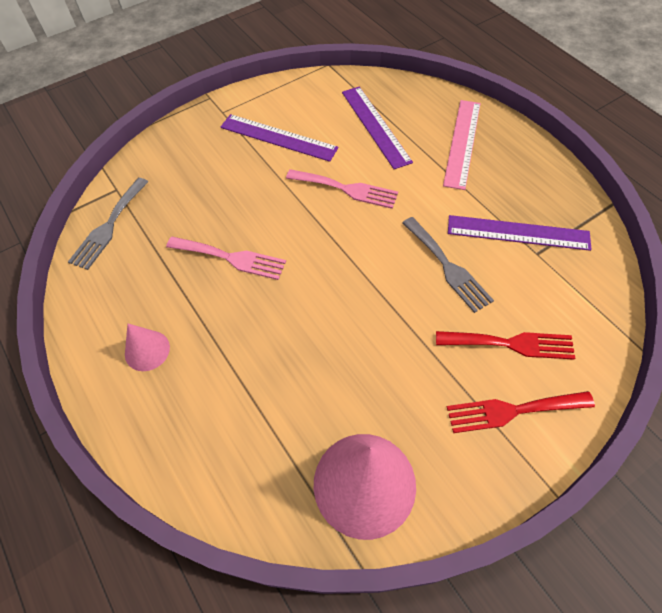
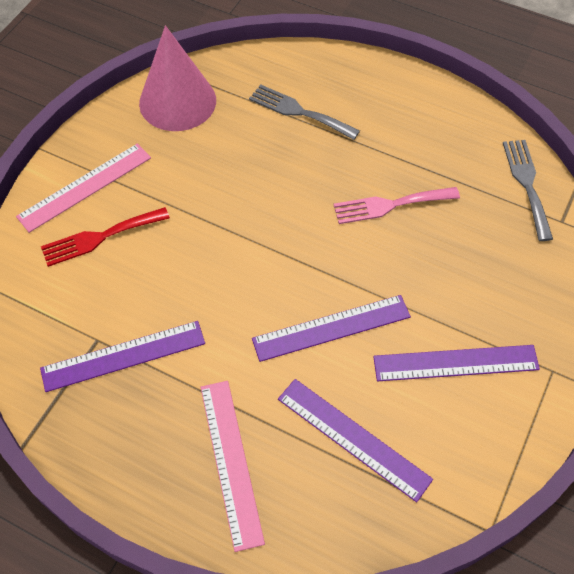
camera: 150 degrees right, 0 degrees up
(147, 350) = (393, 111): pink cone -> none
(346, 189) = (331, 328): pink fork -> purple ruler
(447, 267) = (183, 285): grey fork -> grey fork (299, 112)
(512, 411) = (85, 187): red fork -> pink ruler

